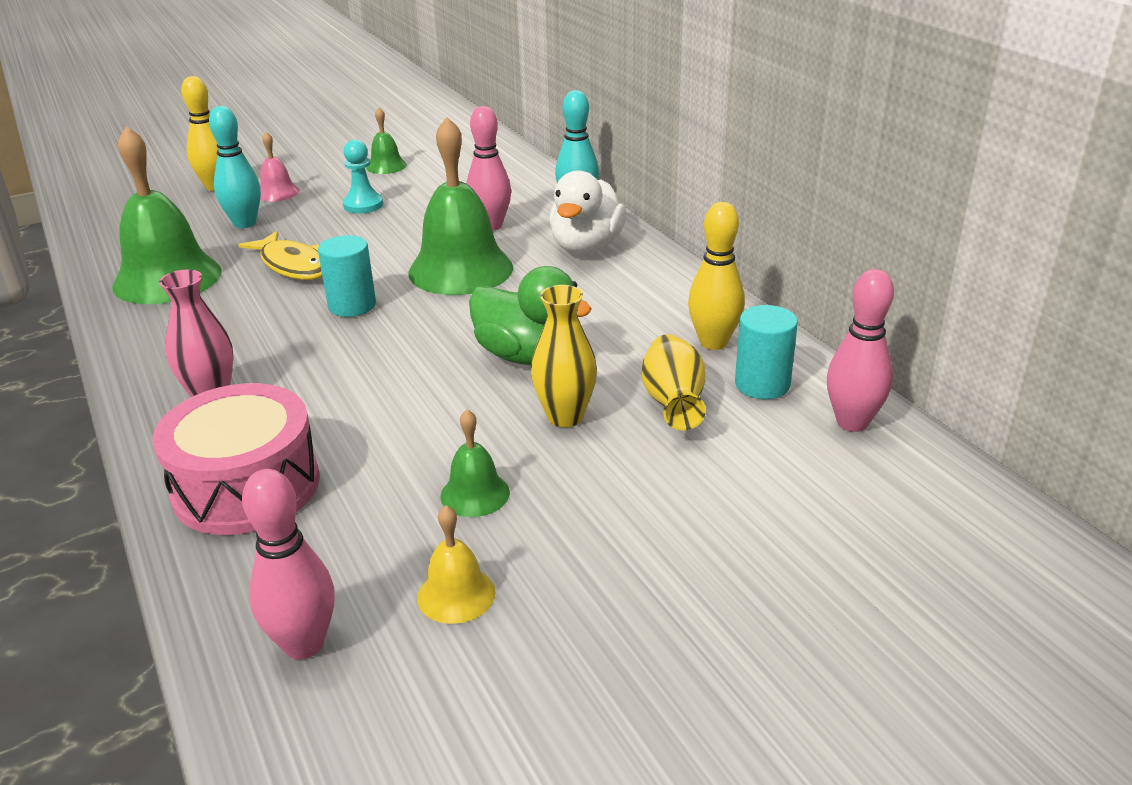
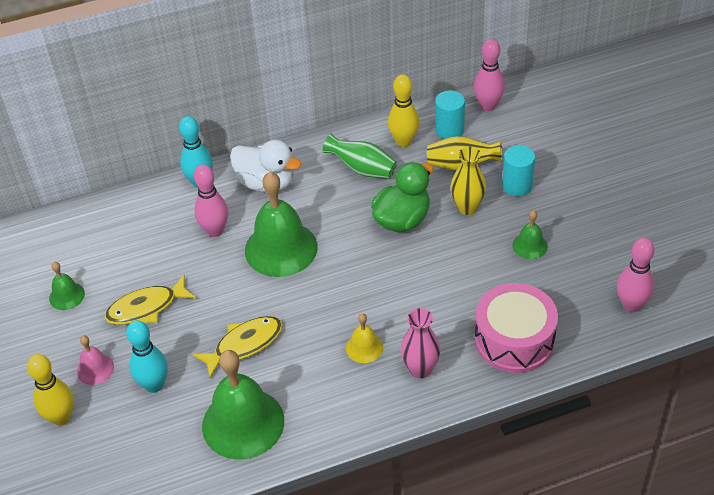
camera: 80 degrees left, 15 degrees up
(352, 305) = (317, 305): turquoise cylinder -> turquoise cylinder (517, 185)
(363, 205) = (146, 308): turquoise pawn -> yellow fish
(456, 594) = (601, 253): yellow bell -> yellow bell (364, 347)
(635, 313) = (362, 169): none -> green vase

